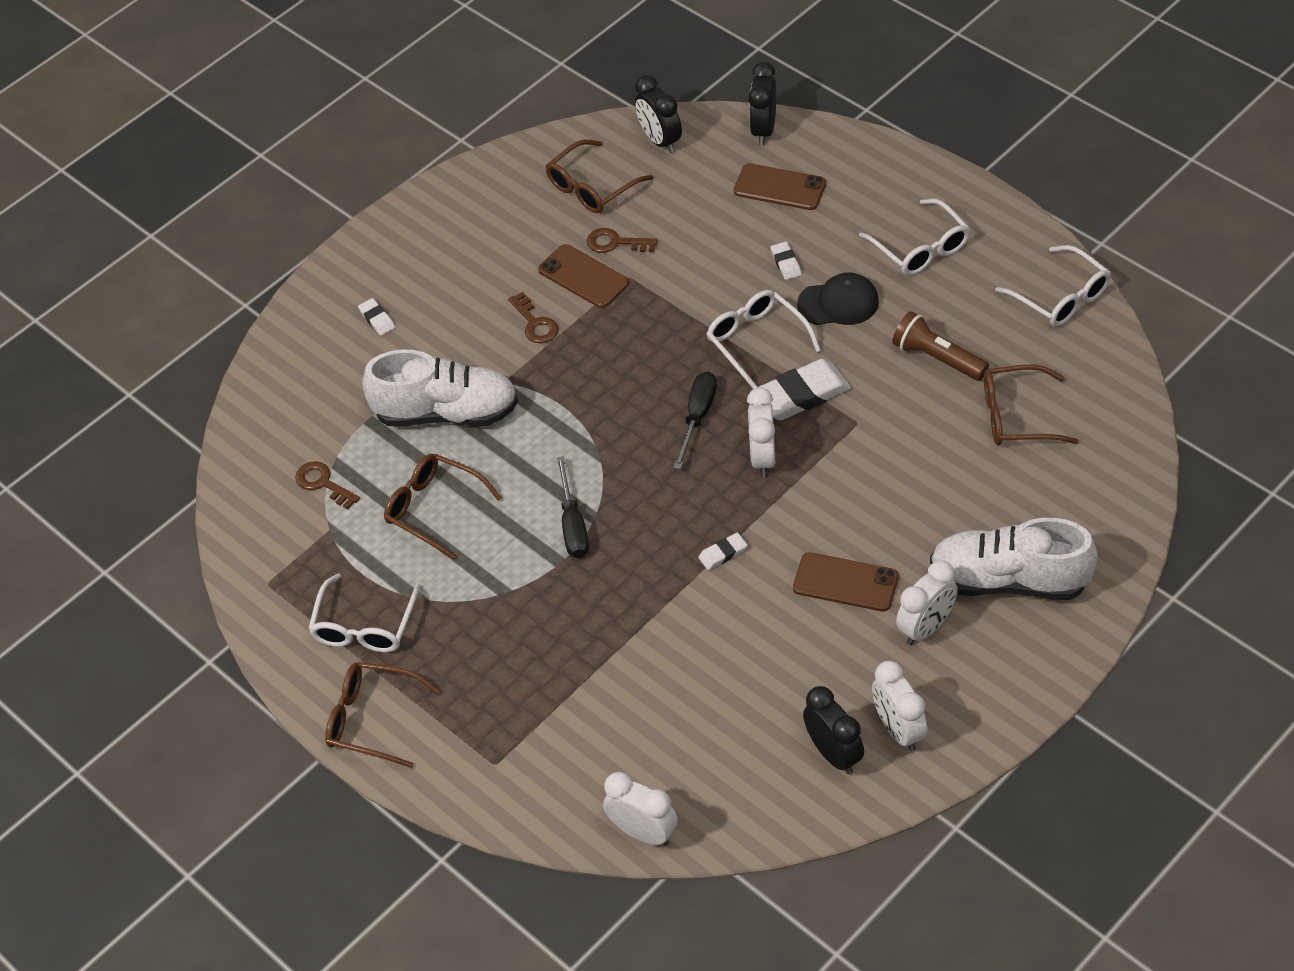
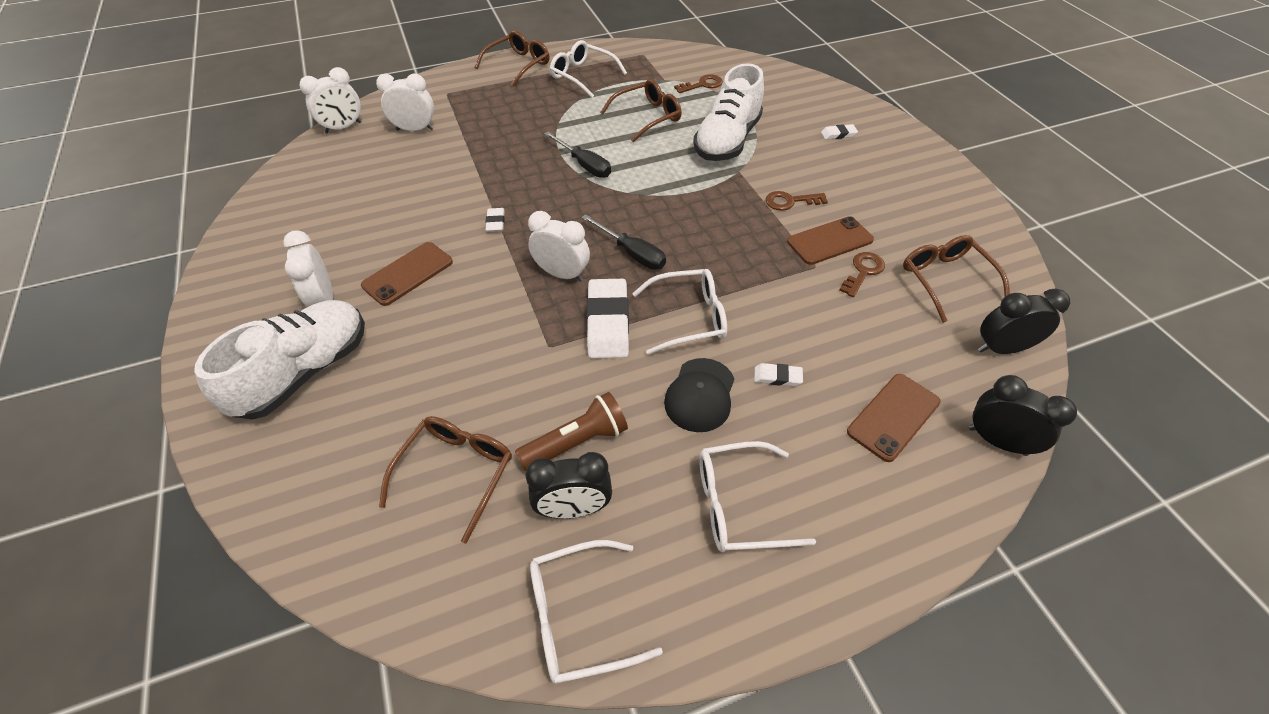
camera: 110 degrees right, 0 degrees up
(573, 525) = (584, 165): black screwdriver -> black screwdriver turned 150 degrees counterclockwise
(834, 754) = (293, 215): black clock -> black clock (573, 508)
(898, 730) = (270, 251): white clock -> white clock (415, 129)

